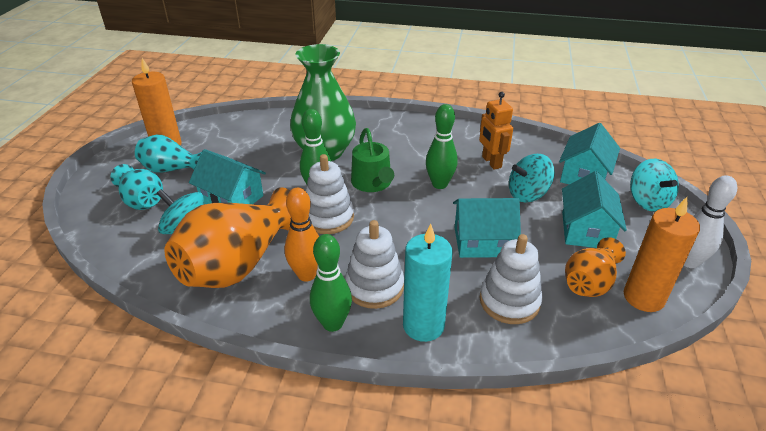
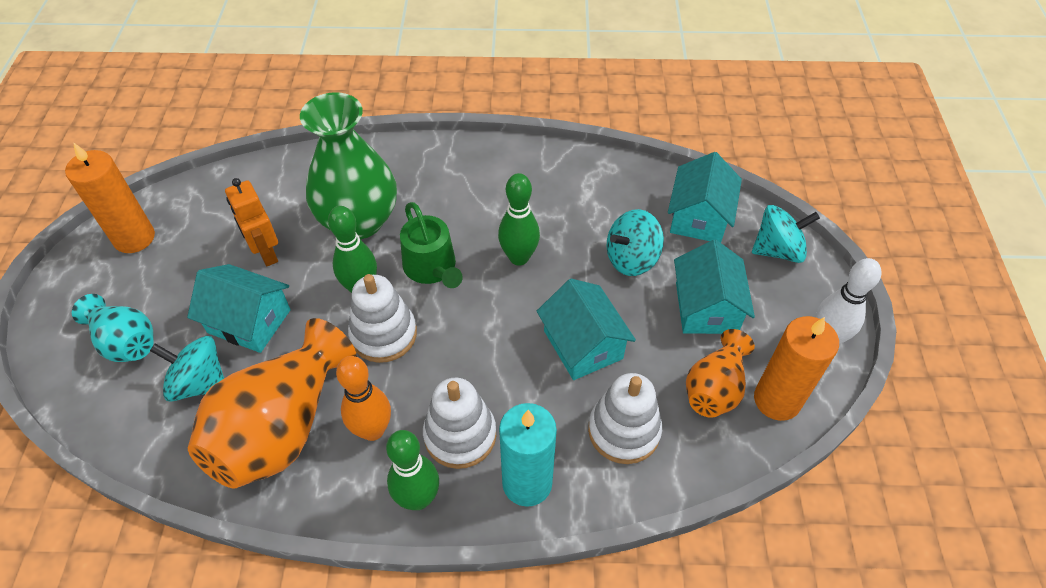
camera: 10 degrees left, 15 degrees up
(171, 169) = (152, 281): turquoise vase -> none
(482, 242) = (583, 345): turquoise house -> turquoise house turned 75 degrees clockwise
(491, 162) = (580, 210): orange robot -> orange robot (266, 253)
(648, 201) = (777, 250): turquoise spinning top -> turquoise spinning top turned 75 degrees counterclockwise

